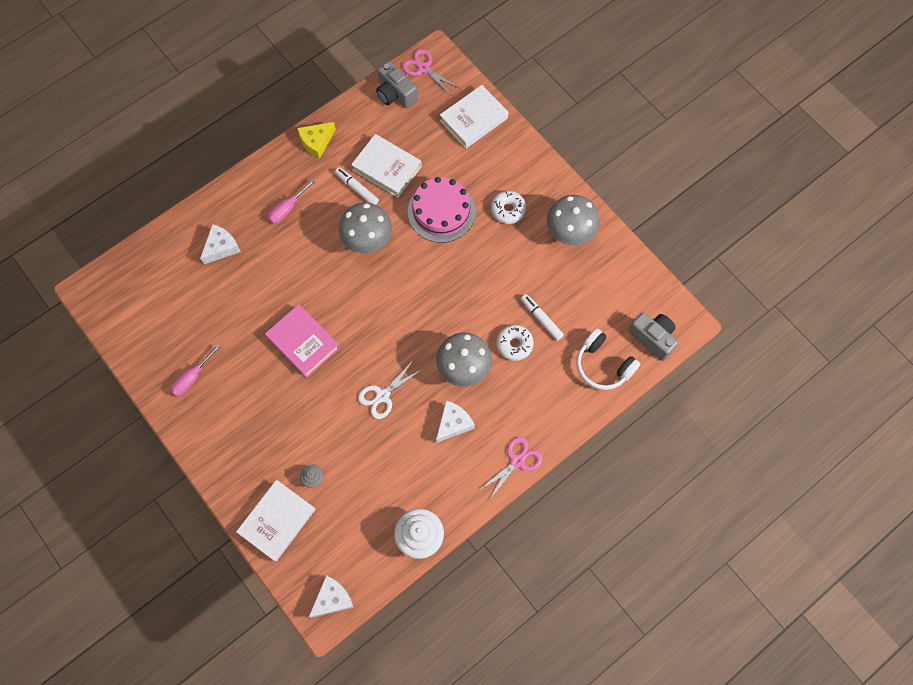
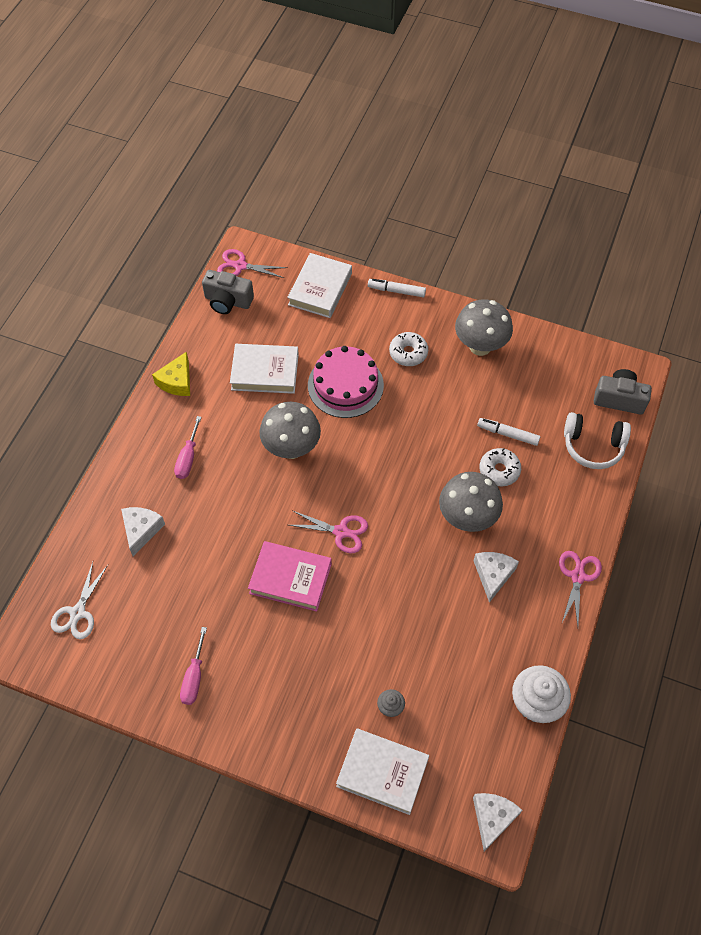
camera: 30 degrees left, 10 degrees down
(277, 521) = (382, 772): white book -> white book turned 75 degrees counterclockwise
(357, 189) = (247, 405): white marker -> white marker (396, 291)
(362, 327) = (341, 532): none -> pink scissors
(382, 395) = (406, 586): white scissors -> white scissors (78, 613)

